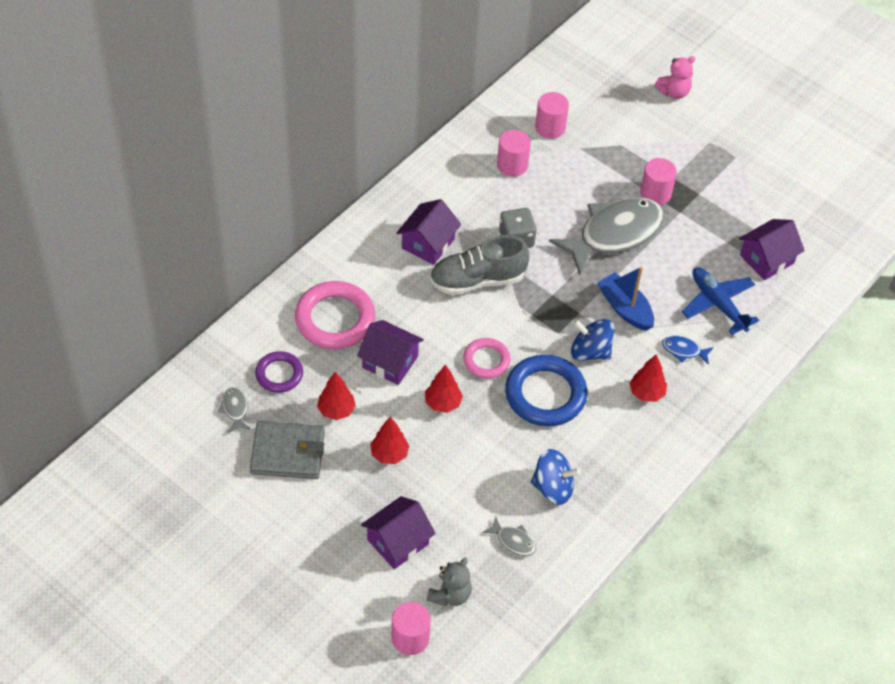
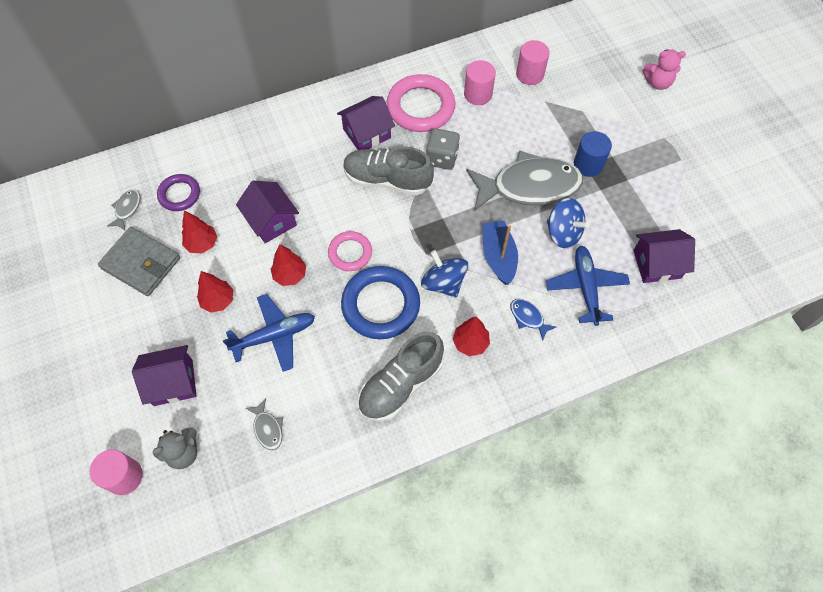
camera: 30 degrees right, 10 degrees up
(335, 319) = (252, 167): pink ring -> pink ring (420, 107)
(465, 462) = (274, 335): none -> blue plane
(553, 488) = (333, 394): blue spinning top -> blue spinning top (563, 233)
(608, 454) = (400, 384): none -> grey shoe
(655, 193) = (588, 164): pink cylinder -> blue cylinder

